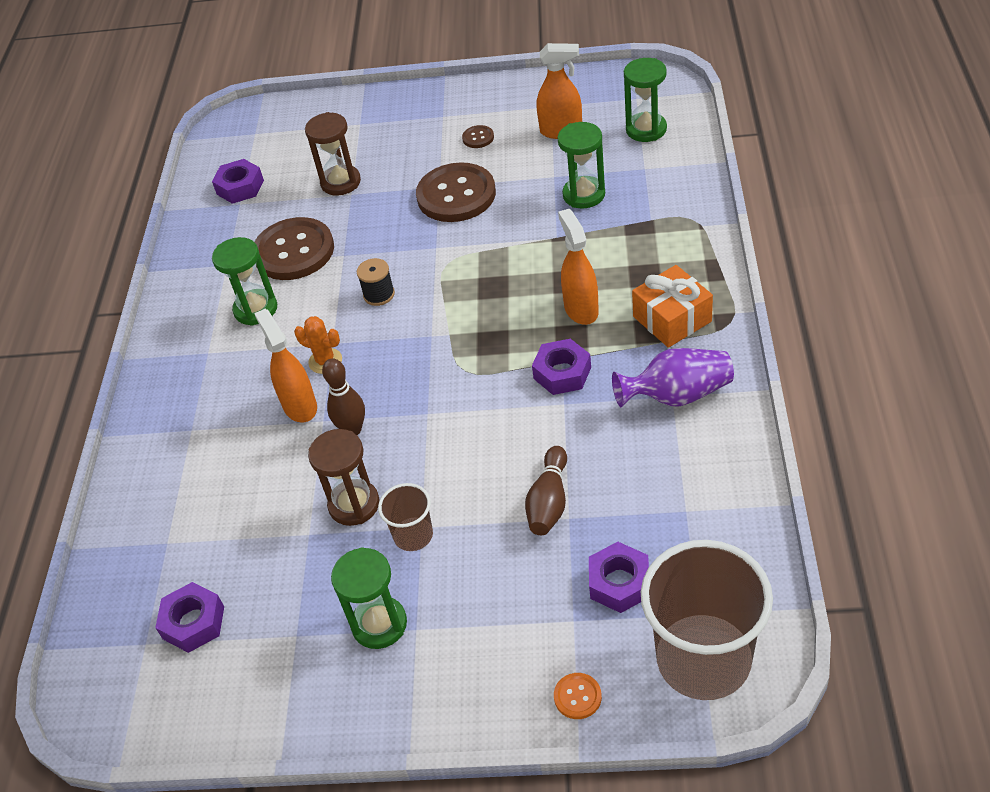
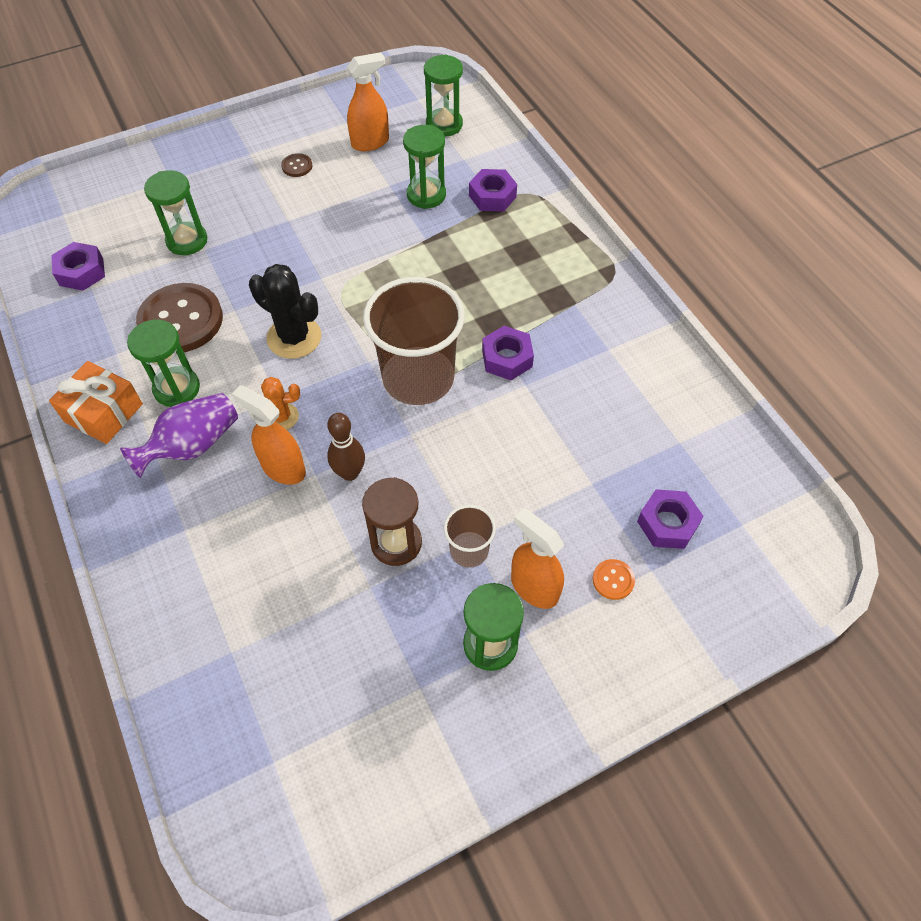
camera: 35 degrees left, 10 degrees up
(193, 622) = (310, 719): purple nut -> purple nut (492, 196)
(340, 182) = (187, 241): brown hourglass -> green hourglass
(379, 294) = (294, 337): black spool -> black cactus
(456, 195) = (310, 224): brown button -> none
(549, 501) = (567, 475): brown bowling pin -> none
(577, 697) = (696, 635): orange button -> orange button (613, 580)
(581, 309) = (487, 297): orange spray bottle -> orange spray bottle (534, 587)
(672, 319) = (568, 283): orange gift -> orange gift (103, 413)
(677, 395) = (612, 347): purple vase -> purple vase (192, 445)
(703, 659) = (770, 561): brown cup -> brown cup (418, 378)

